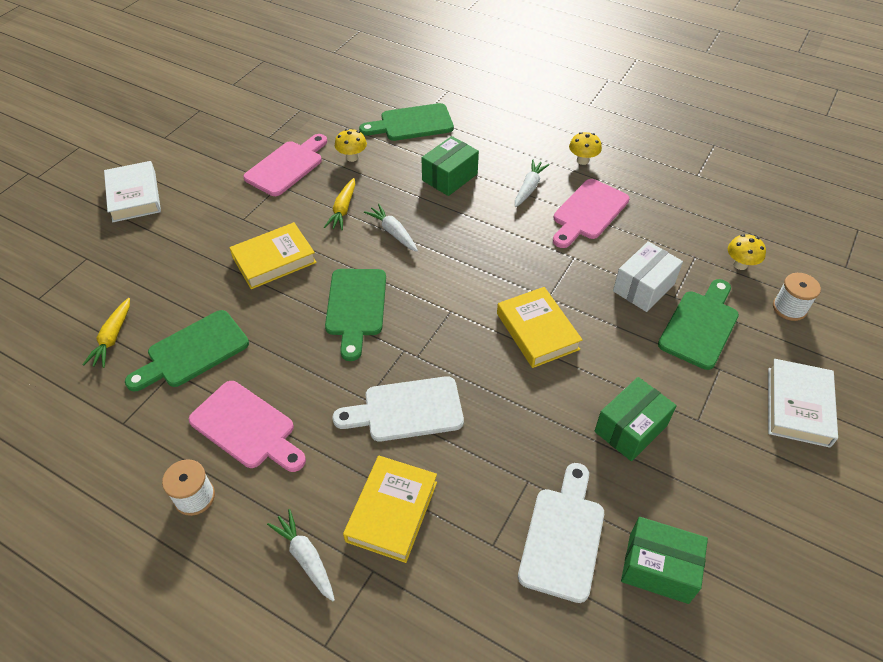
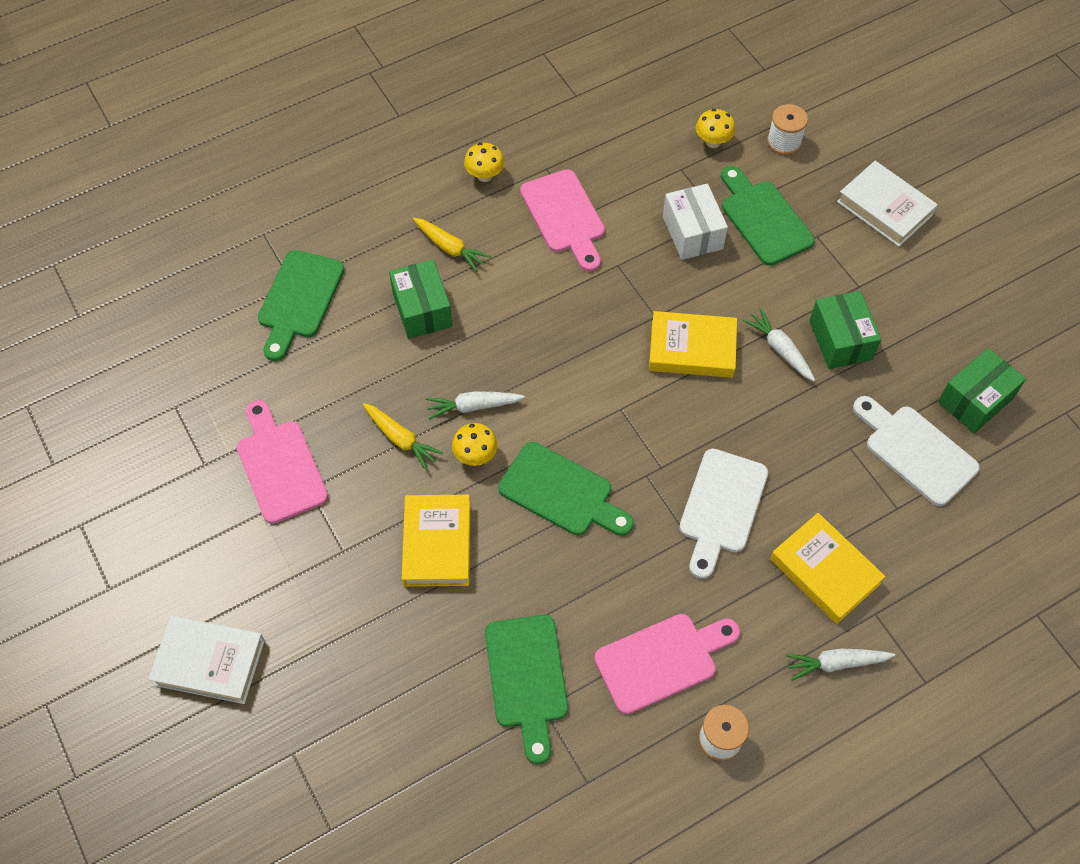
camera: 60 degrees left, 10 degrees up
(112, 338) = (453, 759): yellow carrot -> yellow carrot (450, 248)
(352, 157) = (315, 390): yellow mushroom -> yellow mushroom (475, 456)
(529, 188) = (492, 246): white carrot -> white carrot (779, 349)

